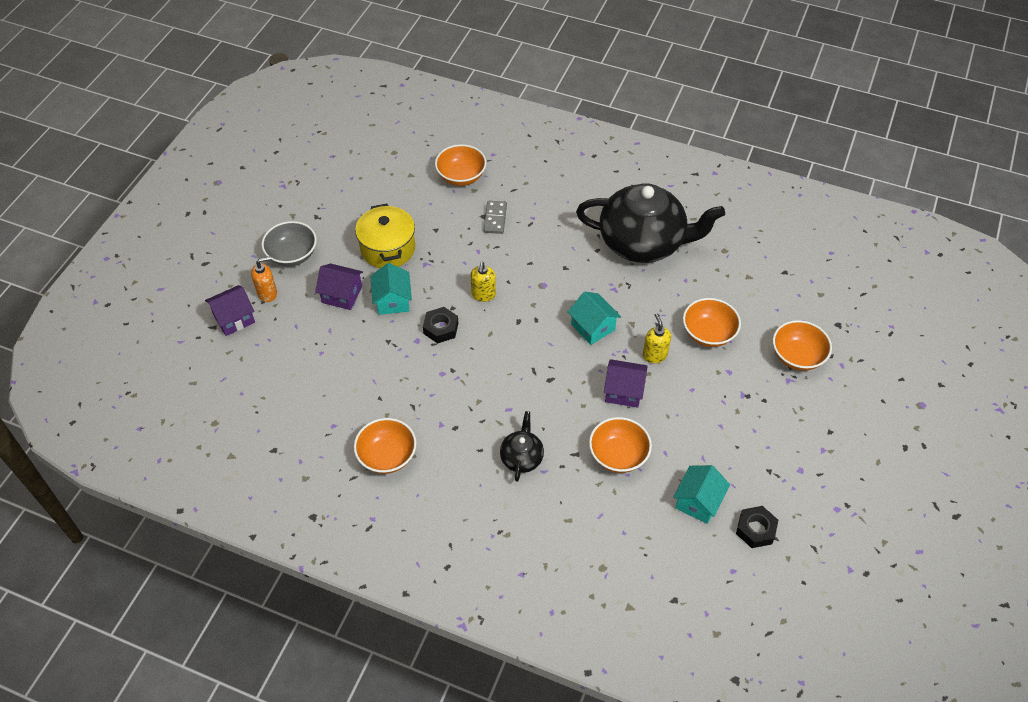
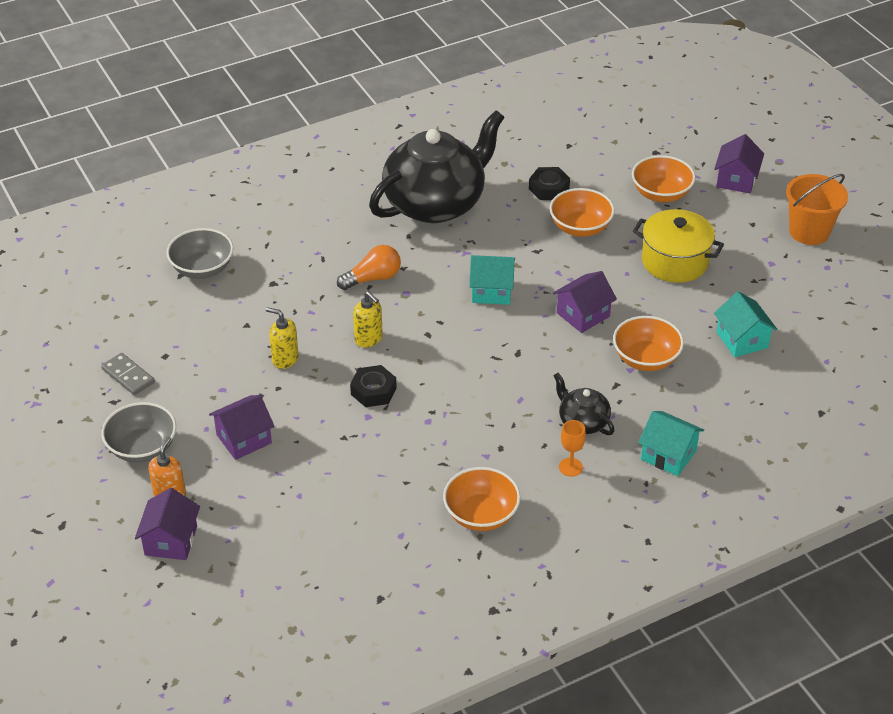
camera: 50 degrees left, 10 degrees down
(388, 248) = (227, 372): yellow pot -> yellow pot (675, 261)
(392, 300) = (298, 406): turquoise house -> turquoise house (668, 455)
(461, 176) = (202, 269): orange bowl -> grey bowl
(473, 478) = (570, 467): none -> orange goblet
(495, 218) = (286, 277): grey domino -> grey domino (128, 376)
(539, 259) = (373, 278): none -> orange light bulb
(654, 355) = (566, 273): yellow soap dispenser -> yellow soap dispenser (285, 359)
(755, 529) = (801, 323): black nut -> black nut (549, 188)
(863, 473) = (809, 232): none -> orange bucket
(867, 391) = (736, 180): none -> purple house

